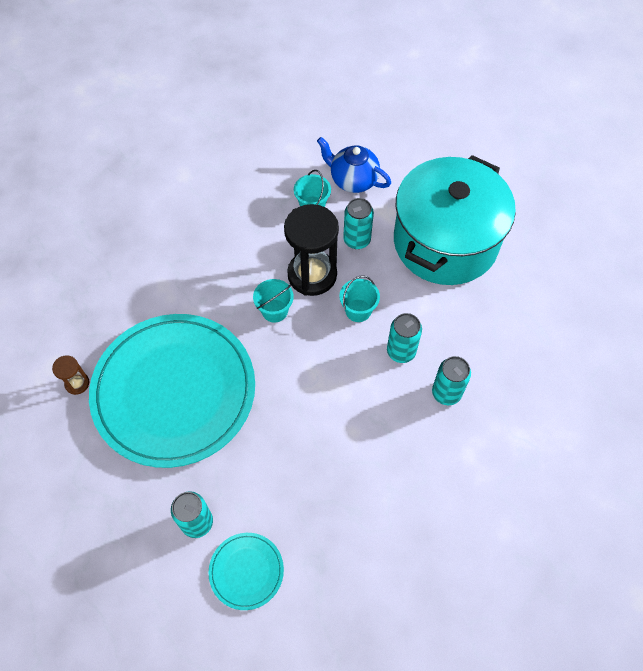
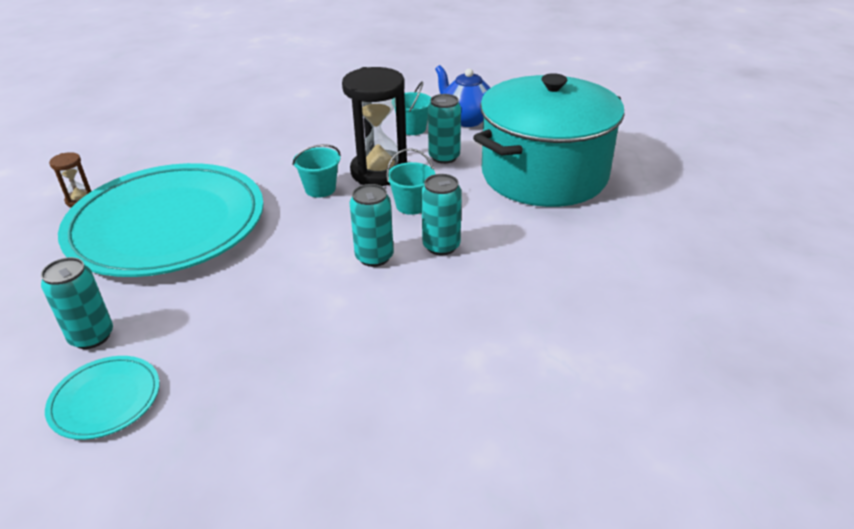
camera: 20 degrees right, 25 degrees down
(446, 393) = (477, 292): turquoise can -> turquoise can (374, 257)

